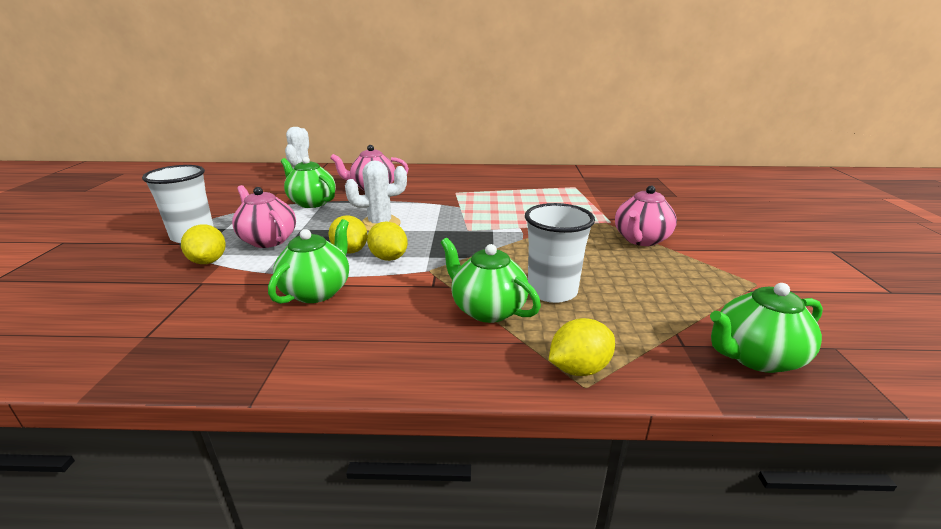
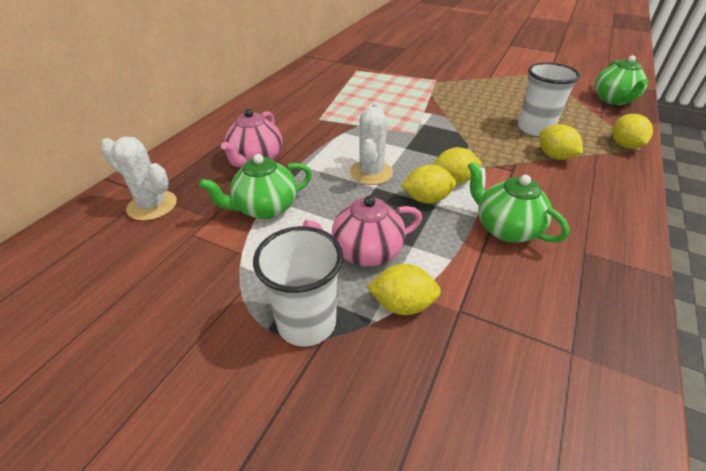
camera: 65 degrees left, 15 degrees up
(487, 309) = (554, 156): green teapot -> yellow lemon
(640, 240) = (471, 81): pink teapot -> none

